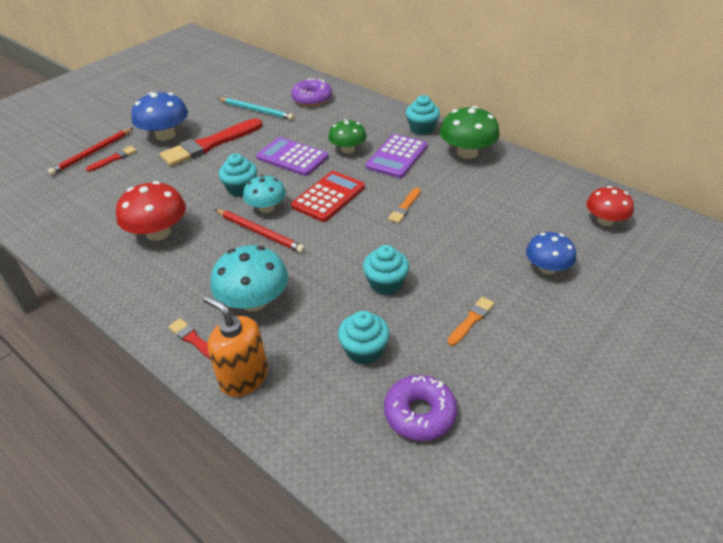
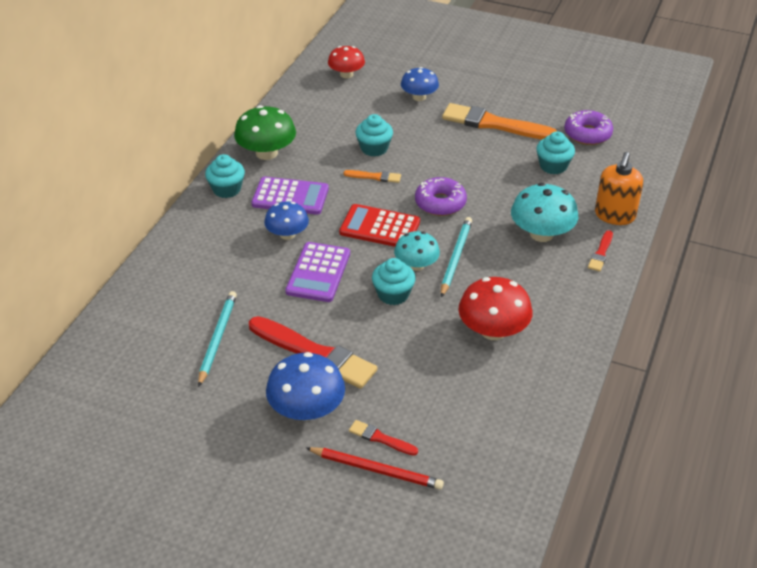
camera: 110 degrees left, 0 degrees up
(260, 232) = (455, 257): red pencil -> turquoise pencil
(312, 99) = (173, 294): purple donut -> purple donut (440, 203)
(348, 149) = (287, 234): green mushroom -> blue mushroom
(386, 283) = (480, 169): turquoise cupcake -> turquoise cupcake (374, 148)
(471, 320) = (494, 124): orange brush -> orange brush, size x2.14

